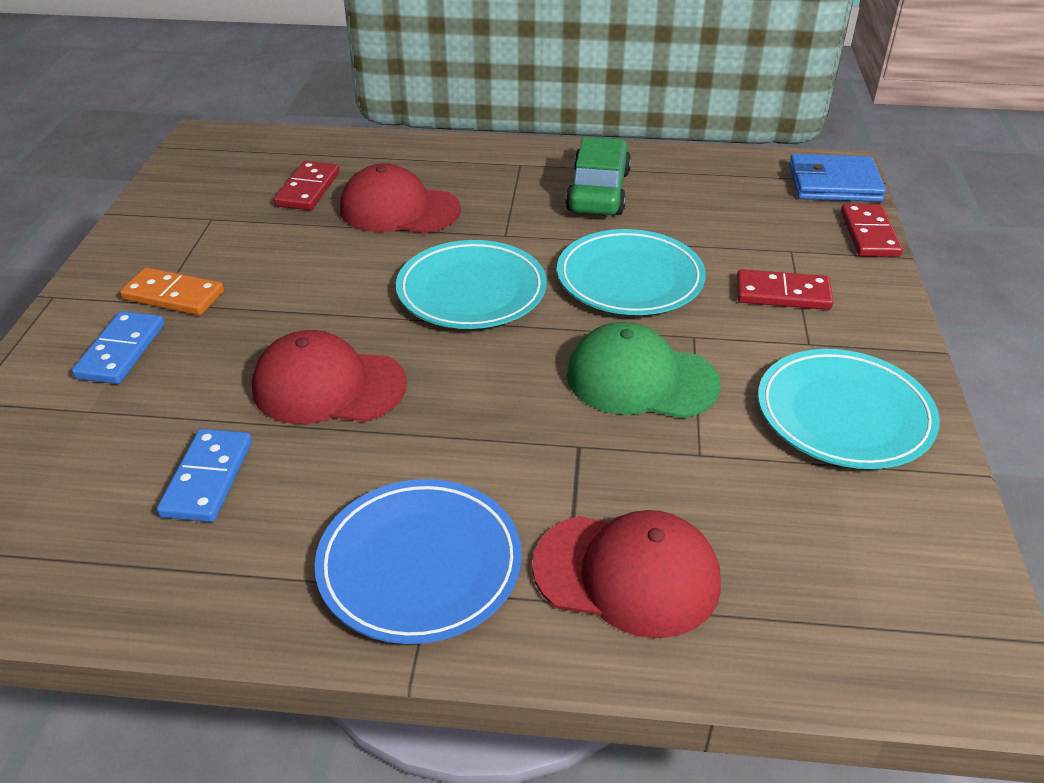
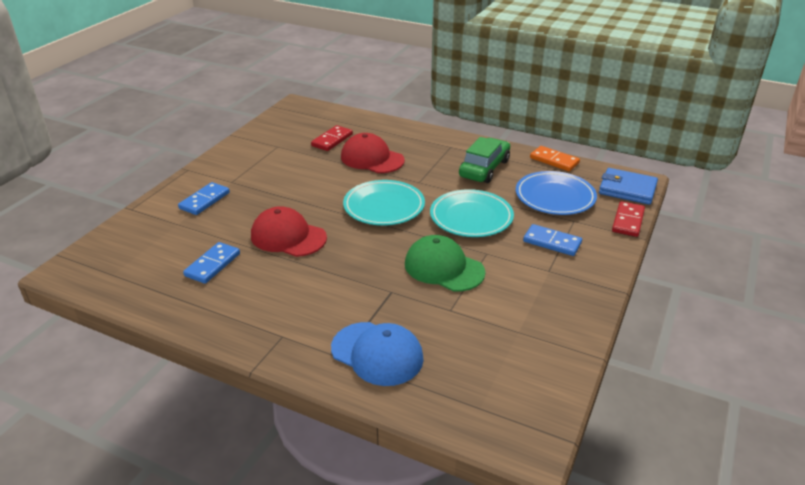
camera: 20 degrees right, 5 degrees down
(173, 296) = (240, 180): orange domino -> orange domino (554, 160)
(420, 565) = (284, 324): blue plate -> blue plate (555, 197)
(627, 574) = (377, 353): red cap -> blue cap
(782, 294) = (552, 242): red domino -> blue domino
(844, 415) = (542, 310): turquoise plate -> none

